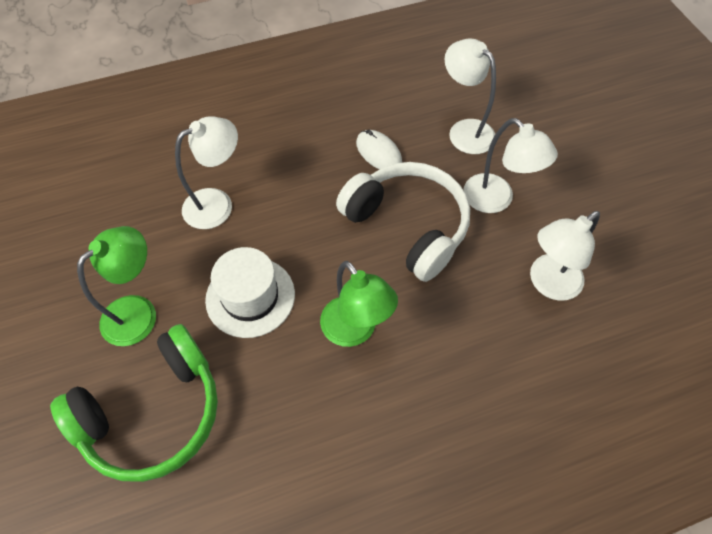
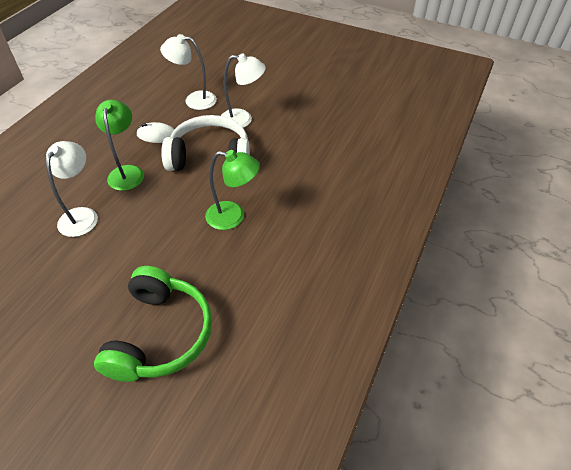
camera: 45 degrees left, 10 degrees down
(138, 312) = (91, 298): green lamp -> green lamp (127, 172)
(250, 297) = (156, 243): white hat -> none
(548, 284) = (303, 137): white lamp -> none

